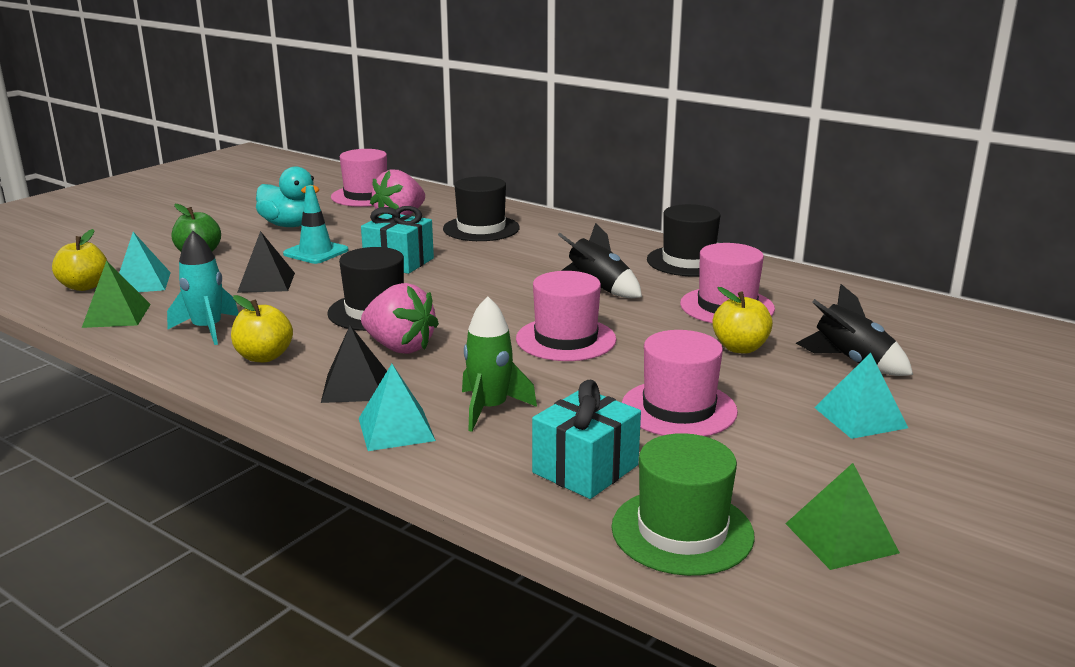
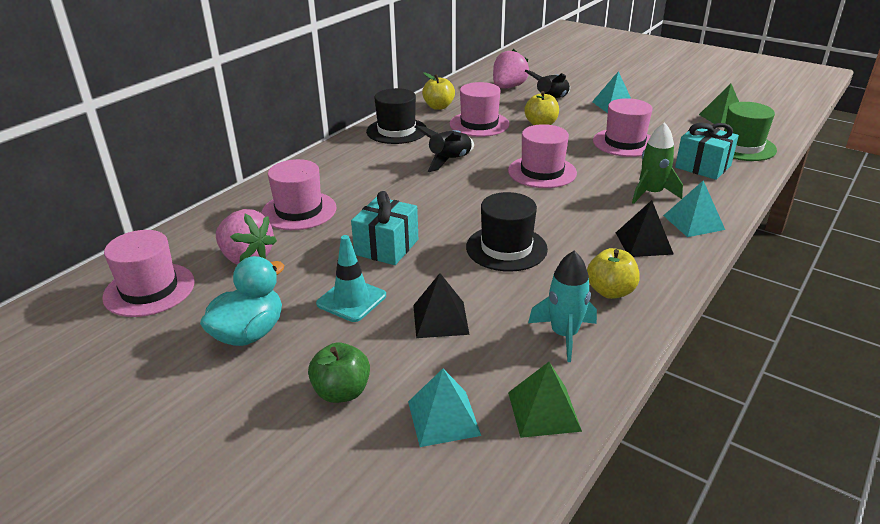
camera: 90 degrees left, 10 degrees up
(85, 286) = (457, 472): yellow apple -> yellow apple (438, 107)
(399, 347) = (573, 231): pink strawberry -> pink strawberry (508, 87)
(481, 228) = (299, 211): black hat -> pink hat

